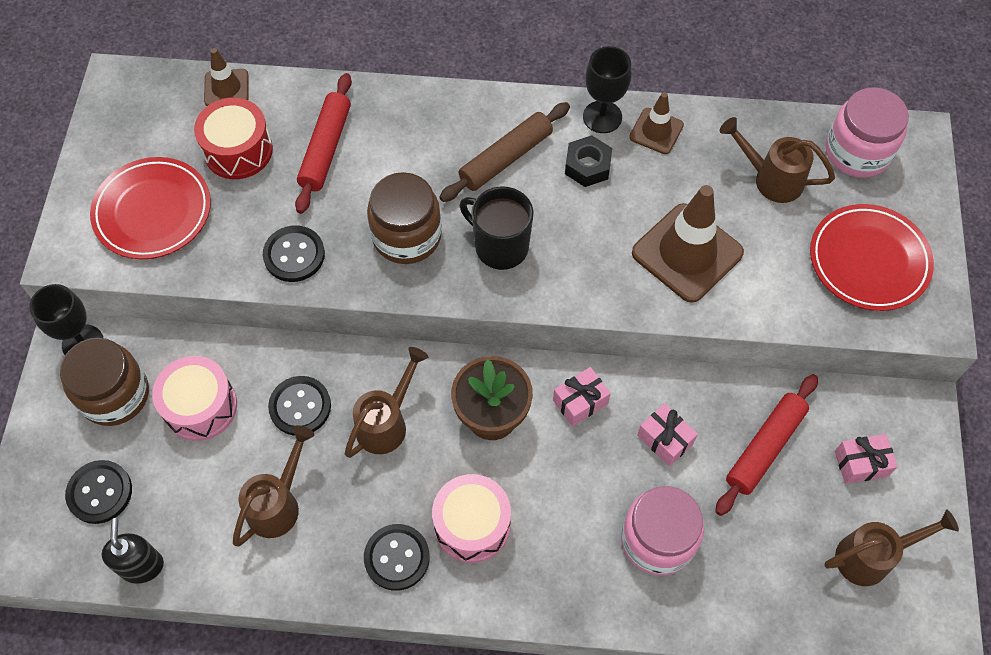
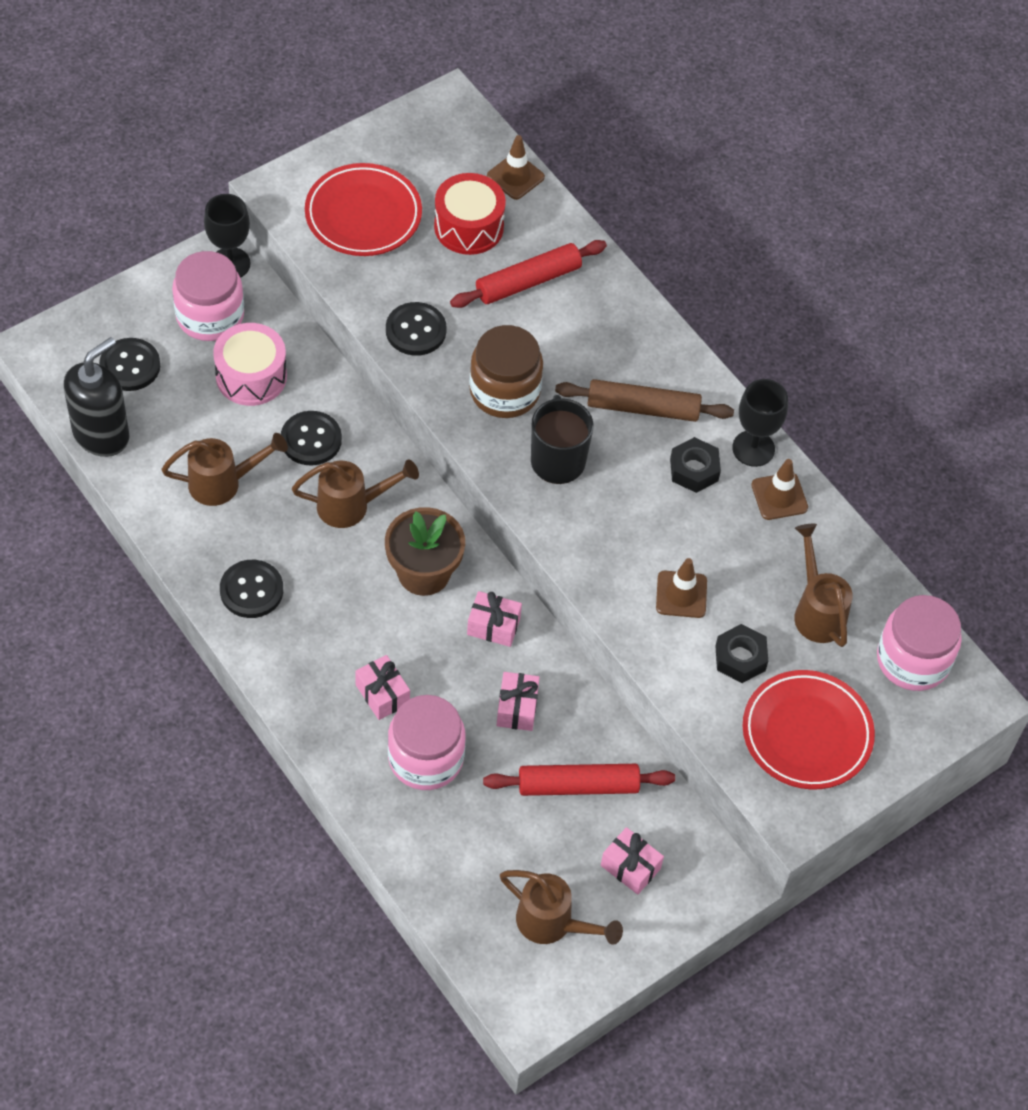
camera: 45 degrees right, 5 degrees down
(115, 395) = (210, 316): brown jar -> pink jar
(142, 566) = (101, 434): black soap dispenser -> black soap dispenser, size x1.52
(472, 525) = (322, 622): pink drum -> none
(575, 529) = (382, 694): none -> pink gift
(687, 253) = (681, 594): brown traffic cone -> brown traffic cone, size x0.54
(772, 255) = (740, 658): none -> black nut

